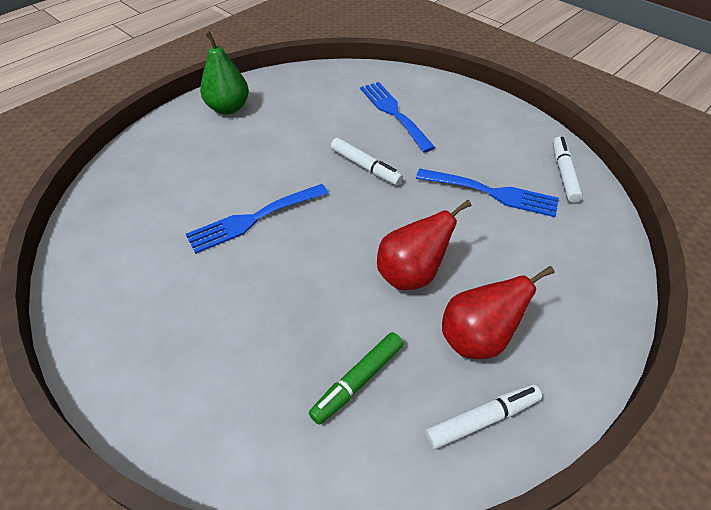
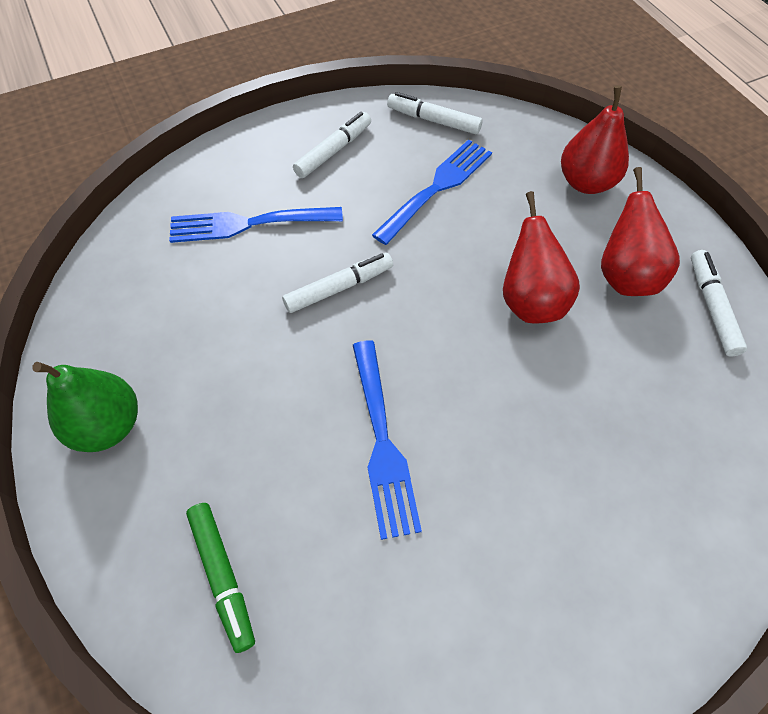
camera: 70 degrees left, 10 degrees up
(358, 381) = (655, 394): green marker -> green marker (223, 575)
(486, 131) = (333, 151): none -> white marker
(573, 289) = (586, 182): none -> red pear

